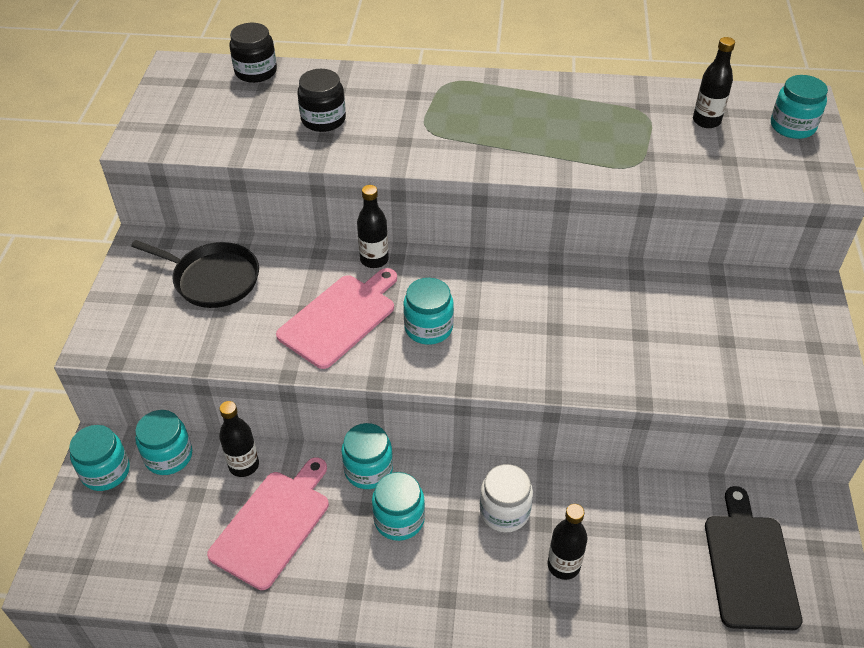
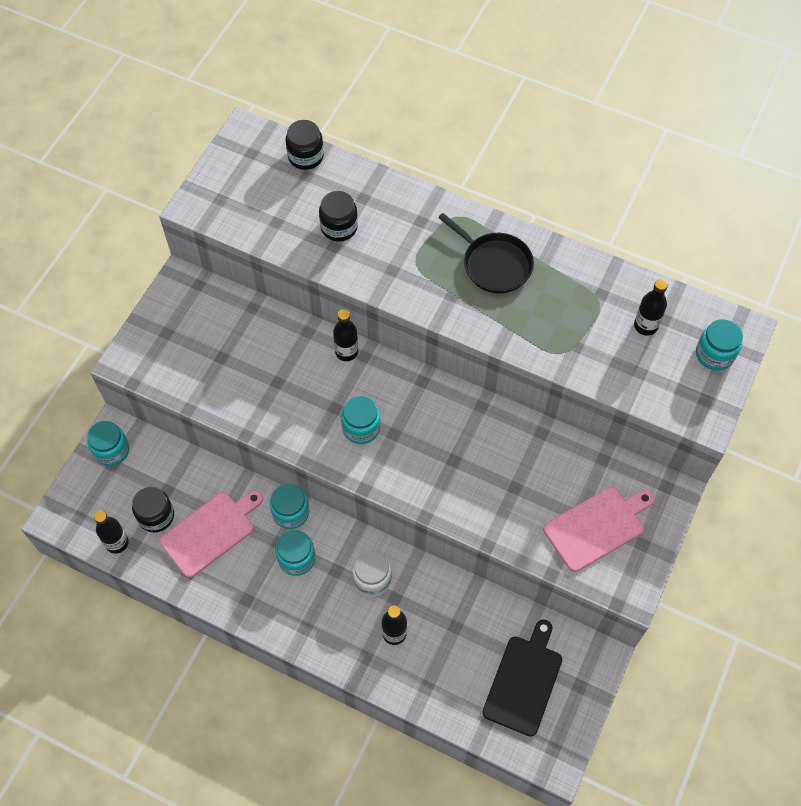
camera: 20 degrees right, 15 degrees up
(168, 456) = (157, 453): turquoise jar -> none
(192, 529) = (156, 516): none -> black jar
(212, 279) = (221, 331): black pan -> black pan (494, 264)
(244, 465) = (206, 479): black bottle -> black bottle (117, 543)
(340, 318) = (300, 397): pink cutting board -> pink cutting board (597, 526)

